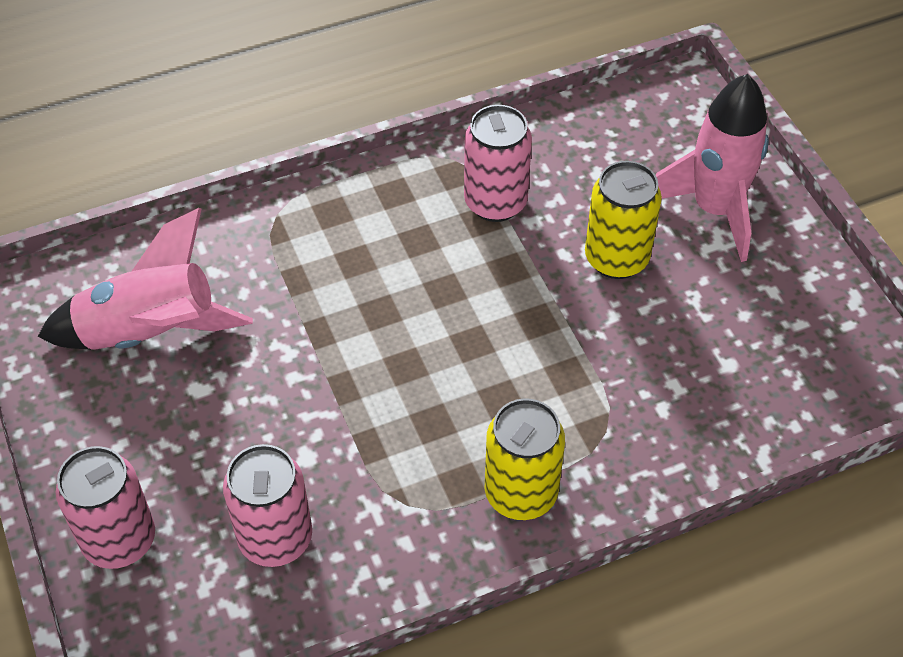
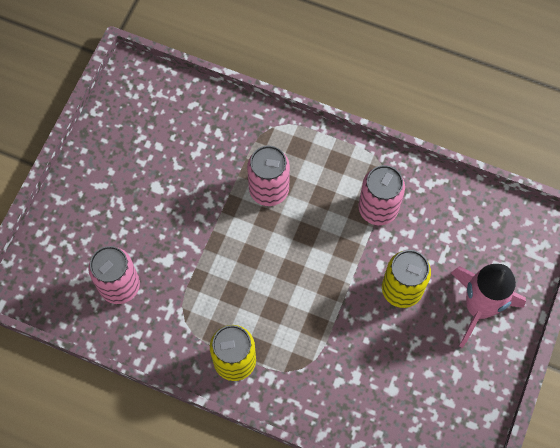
camera: 45 degrees right, 15 degrees up
(119, 540) = (62, 229): pink can -> pink can (269, 190)
(151, 333) = (163, 141): pink rocket -> none

